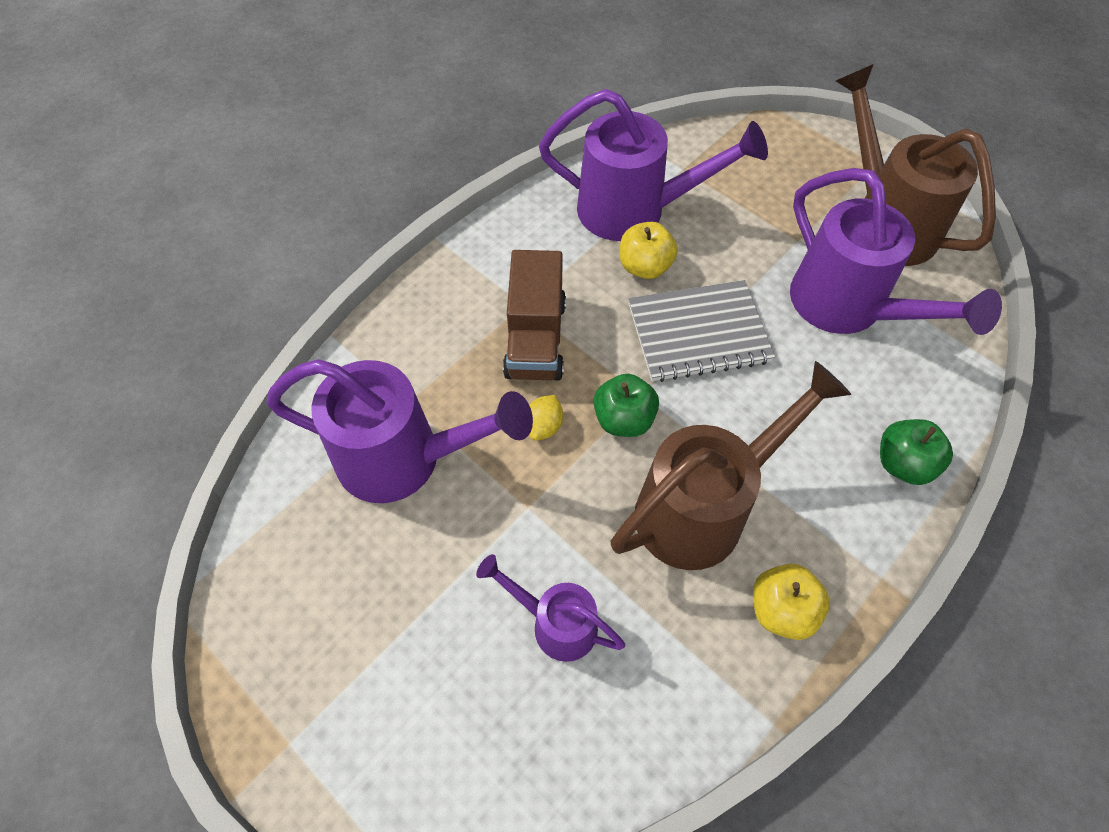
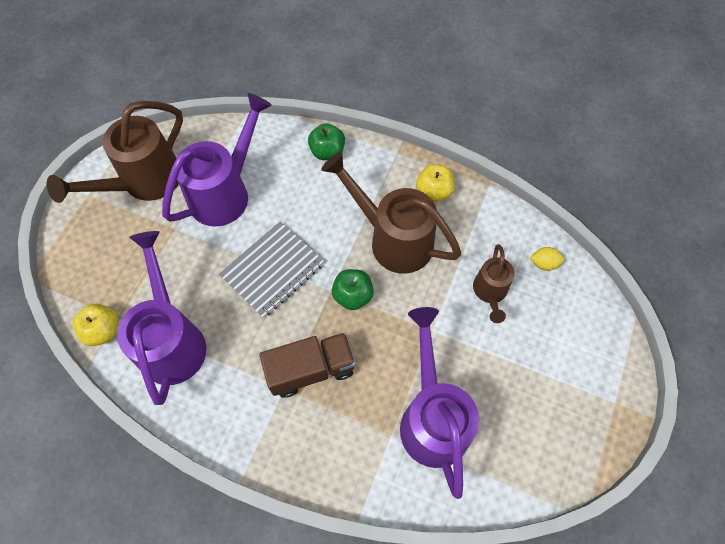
camera: 110 degrees left, 5 degrees up
(544, 426) = (375, 340): yellow lemon -> yellow lemon (544, 263)
(556, 623) = (490, 292): purple watering can -> brown watering can
(644, 267) = (225, 318): yellow apple -> yellow apple (103, 330)
(698, 333) = (272, 270): grey notebook -> grey notebook turned 75 degrees clockwise

